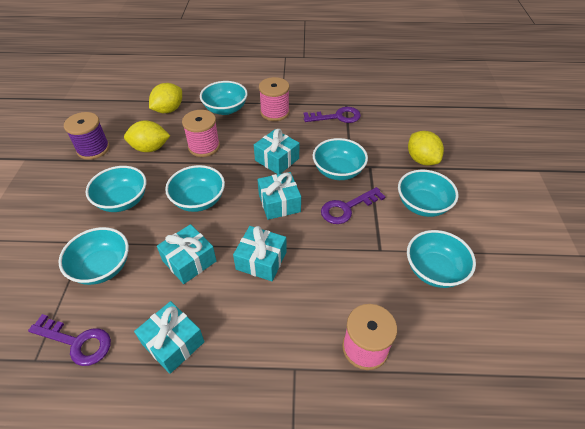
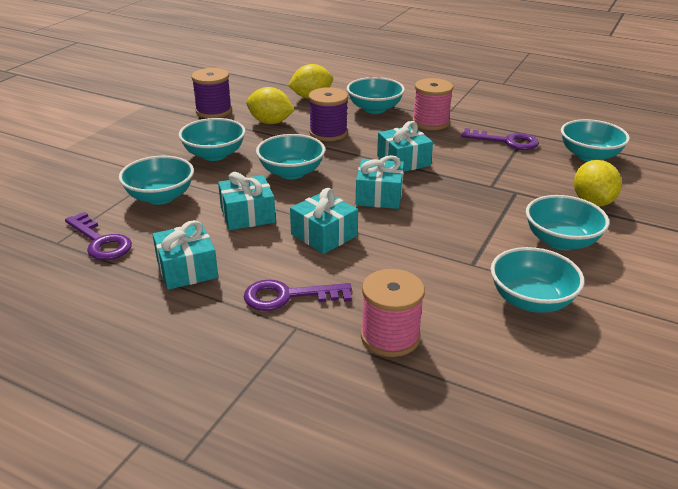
camera: 25 degrees right, 15 degrees down
(204, 146) = (328, 133): pink spool -> purple spool
(338, 171) = (471, 187): turquoise bowl -> turquoise bowl (589, 156)
(347, 208) = (458, 219): purple key -> purple key (288, 296)

